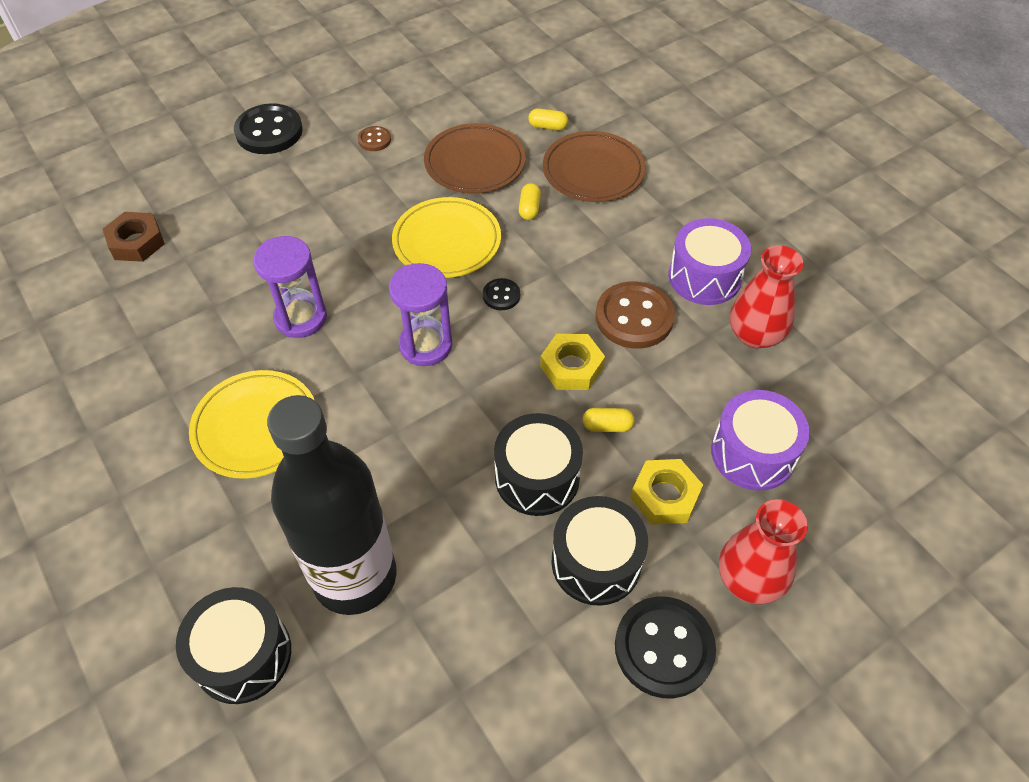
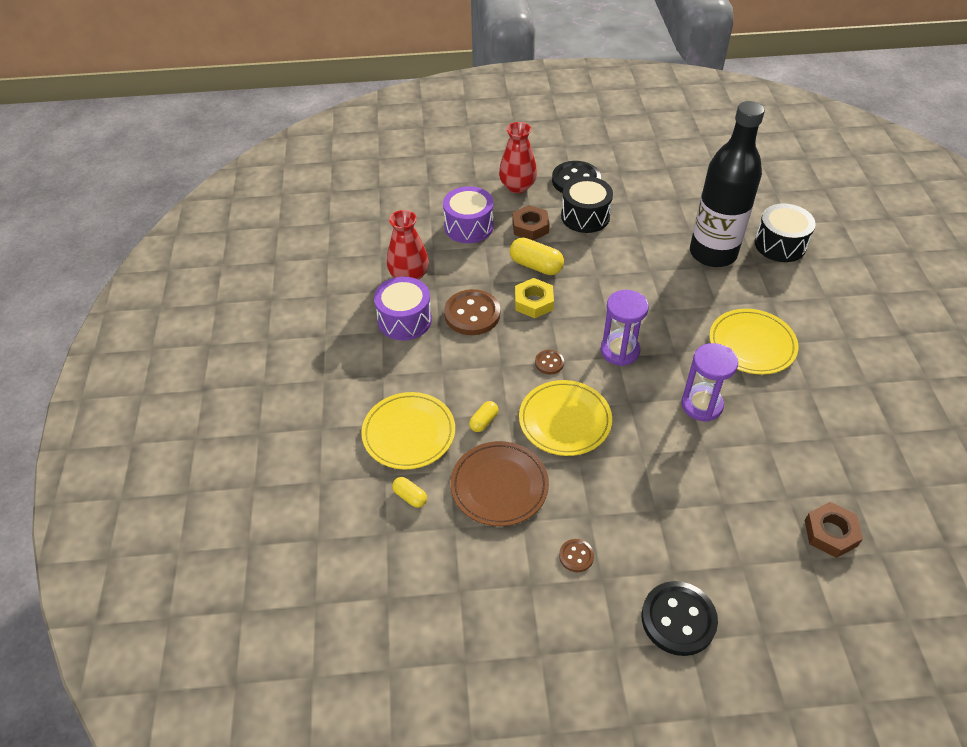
camera: 150 degrees left, 5 degrees down
(501, 295) = (549, 363): black button -> brown button
(537, 477) = (592, 258): black drum -> none
(593, 171) = (409, 433): brown plate -> yellow plate
(607, 426) = (536, 266): yellow capsule -> yellow capsule, size x1.78
(665, 496) = (530, 227): yellow nut -> brown nut

